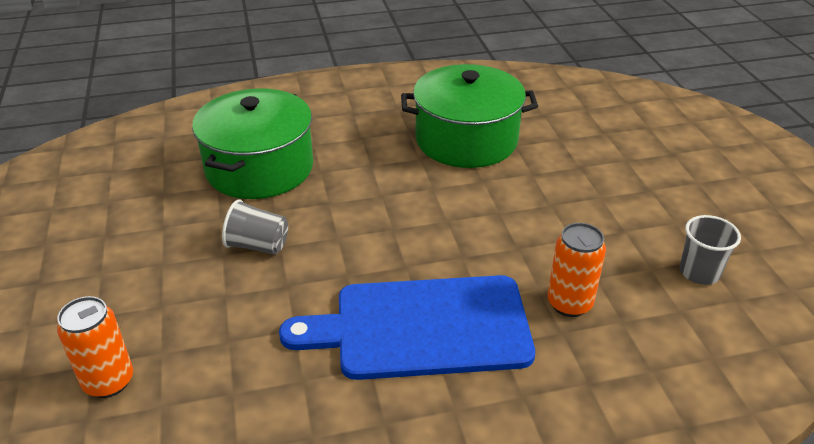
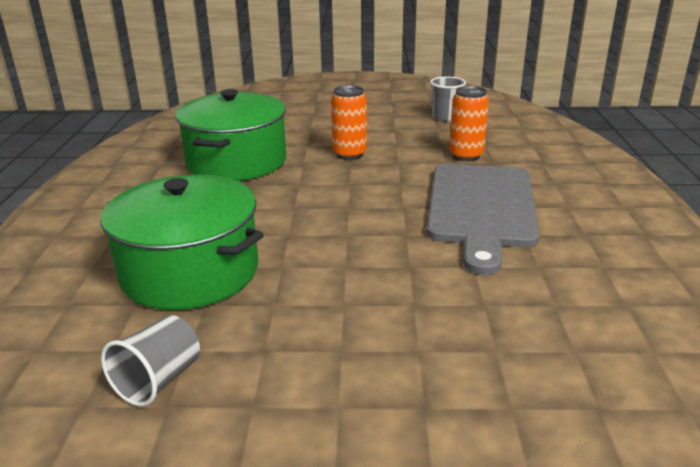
camera: 75 degrees left, 10 degrees down
(109, 381) = (539, 390): orange can -> orange can (349, 154)
(258, 245) = (338, 280): grey cup -> grey cup (159, 380)
(422, 327) = (481, 208): blue cutting board -> grey cutting board

